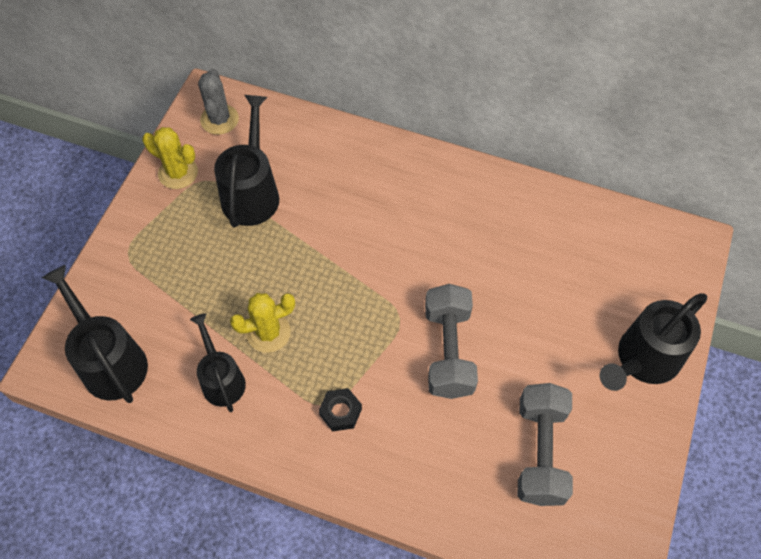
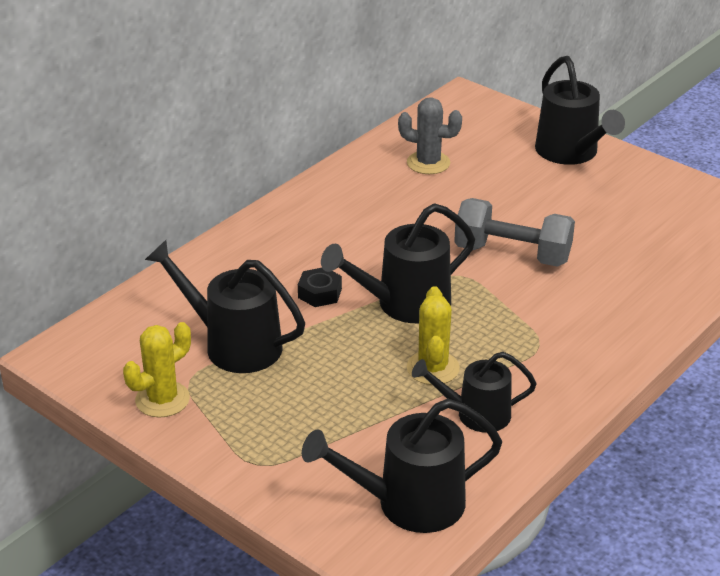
camera: 70 degrees left, 25 degrees down
(219, 119) = (104, 350): grey cactus -> grey cactus (428, 163)
(340, 412) = (551, 337): black nut -> black nut (320, 293)
(343, 288) = (404, 304): none -> black watering can
(540, 452) = (639, 228): grey dumbbell -> none

